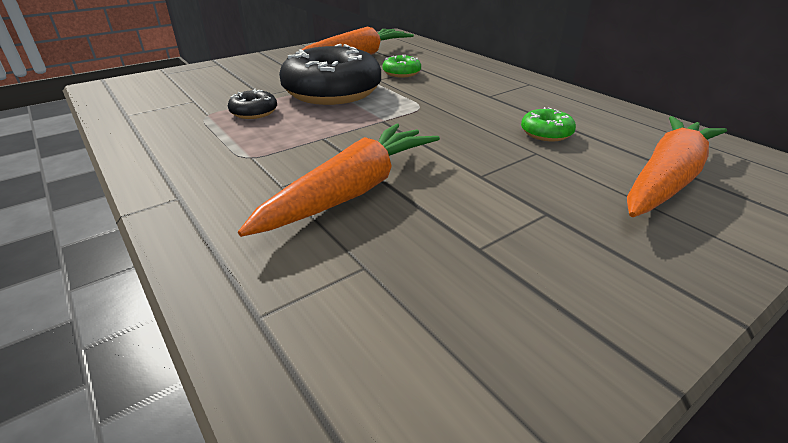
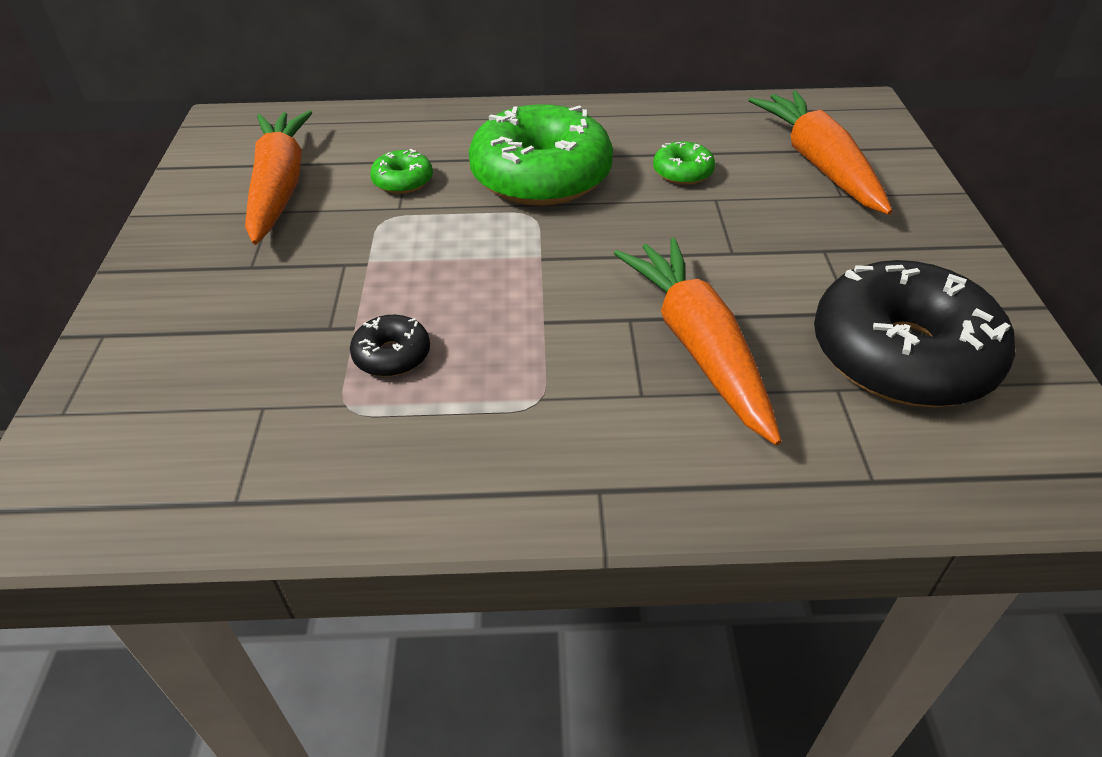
camera: 55 degrees left, 10 degrees up
(332, 92) = (399, 262): black donut -> black donut (902, 355)
(463, 98) = (541, 176): none -> green donut

